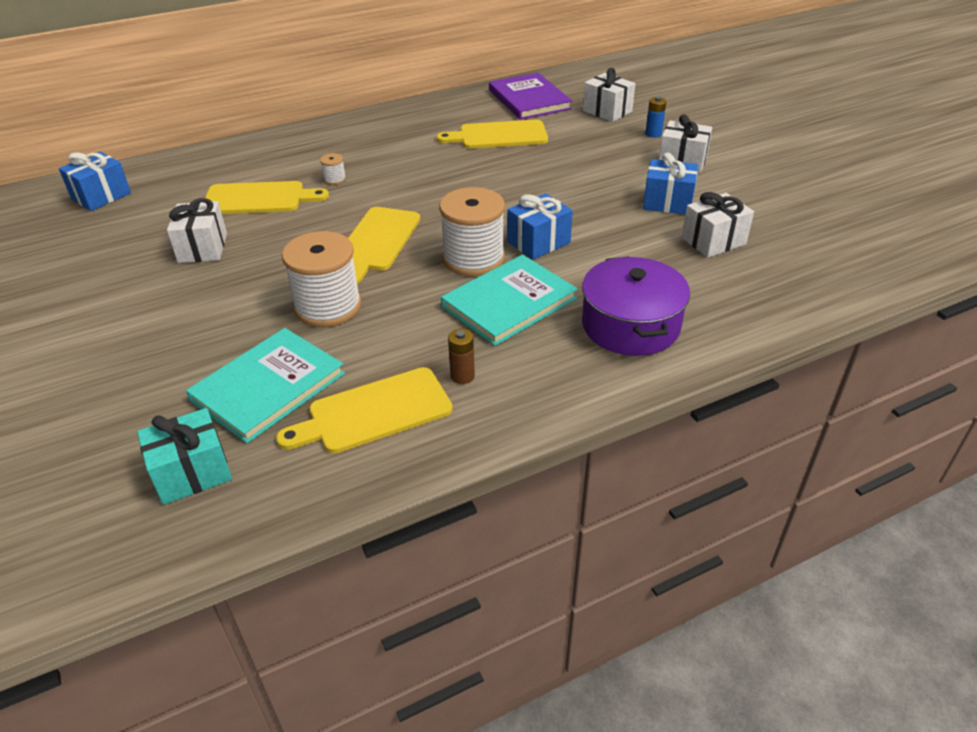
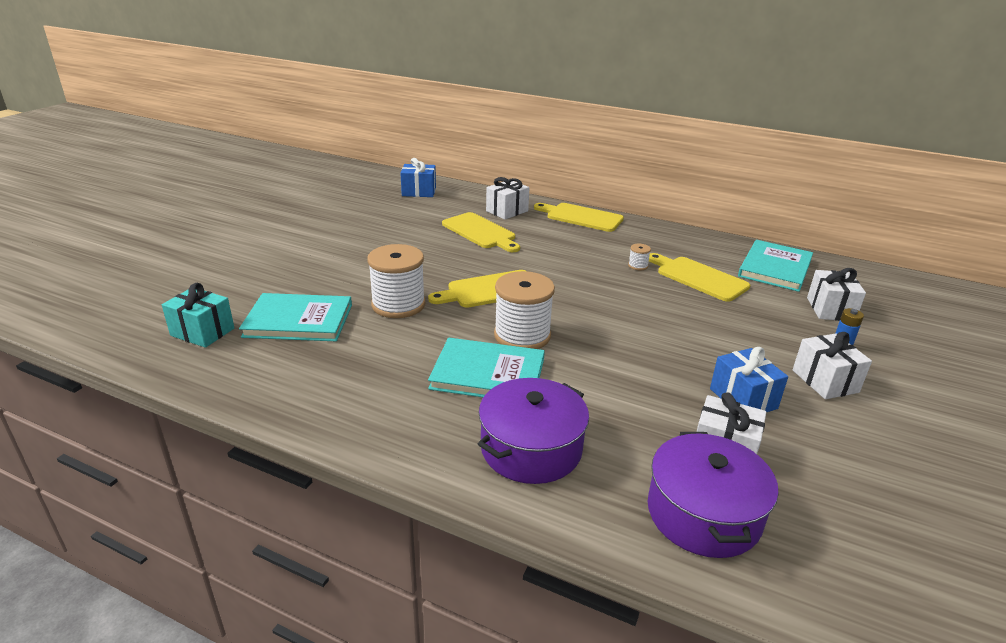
camera: 50 degrees right, 10 degrees down
(203, 248) = (408, 240): white gift -> white gift (507, 211)
(334, 179) = (539, 245): white spool -> white spool (638, 266)
(373, 412) = (307, 369): yellow cutting board -> yellow cutting board (581, 217)
(462, 376) = (379, 389): brown battery -> none
(529, 99) = (775, 268): purple book -> turquoise book
(538, 242) = (583, 355): blue gift -> none
(765, 283) = (703, 513): none -> purple pot

